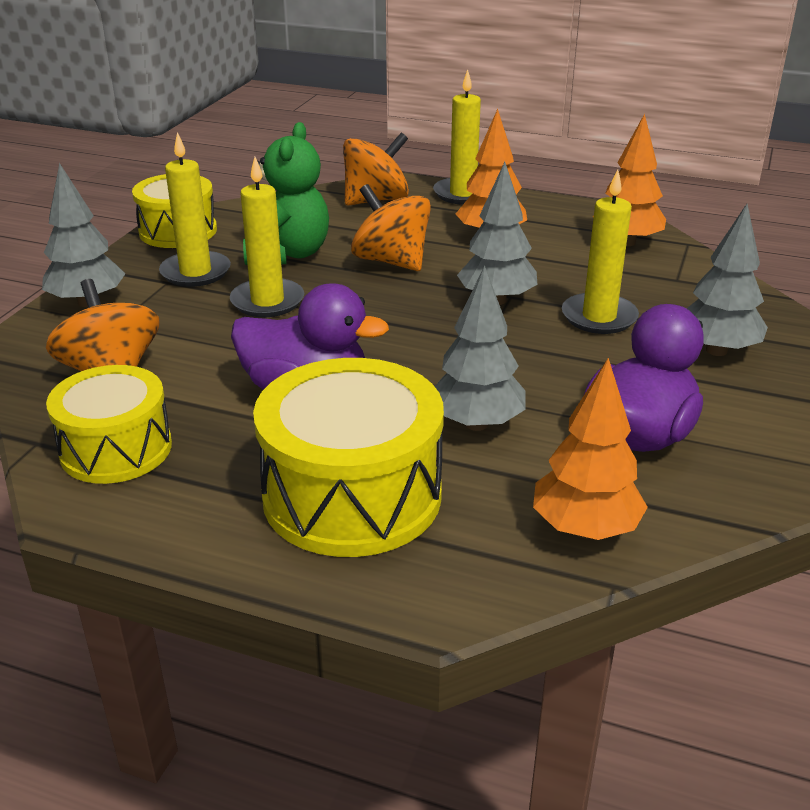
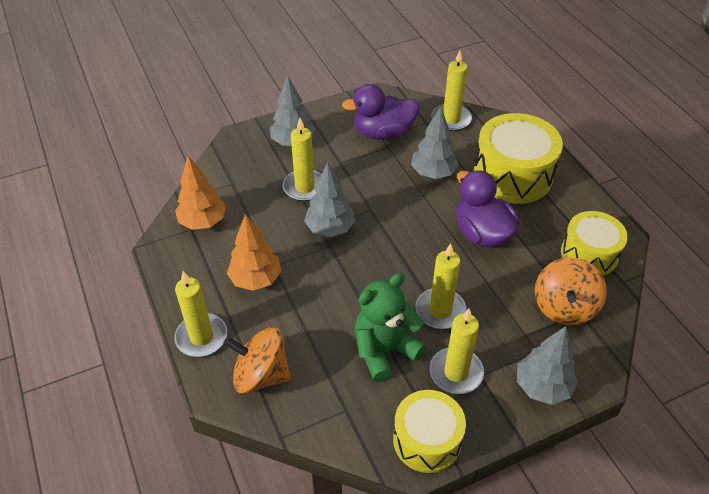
camera: 135 degrees left, 15 degrees up
(391, 261) = (337, 297): orange spinning top -> none
(584, 529) = (451, 119): orange tree -> yellow candle

